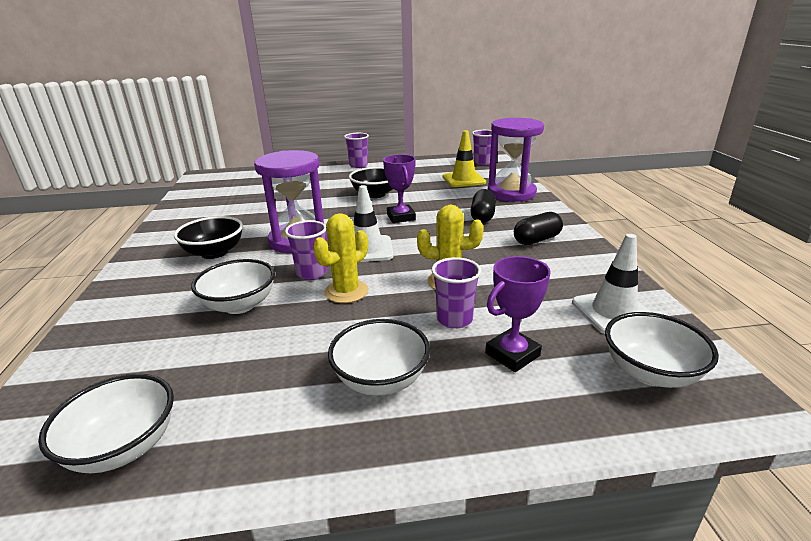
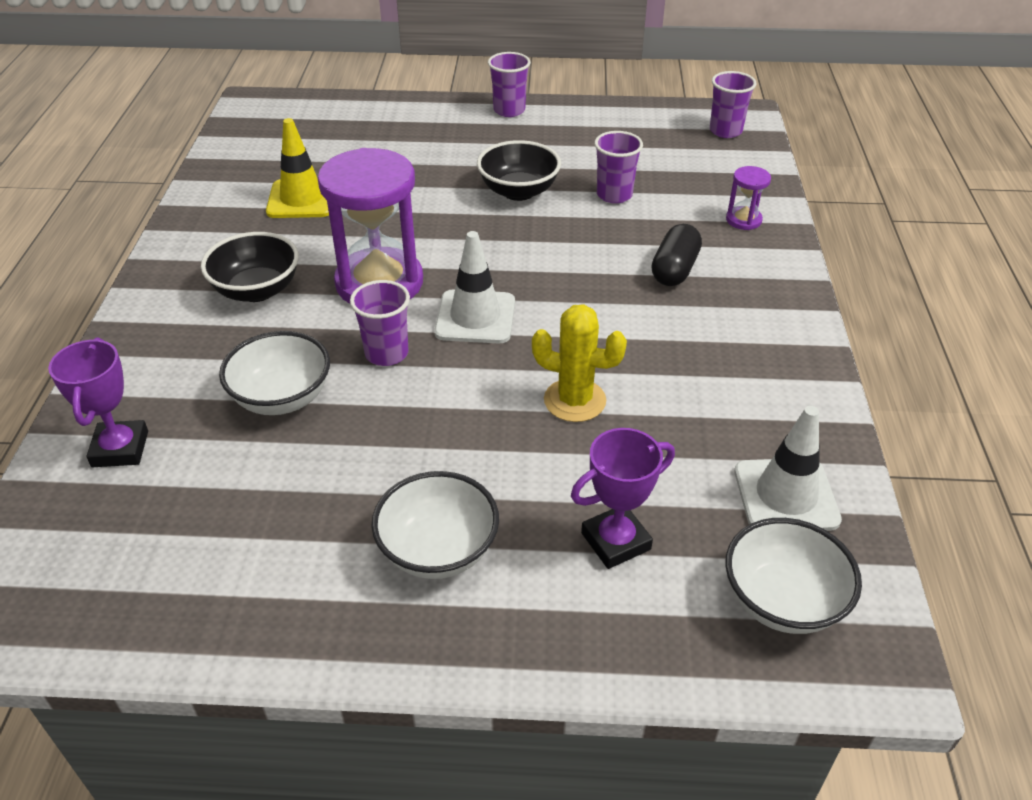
camera: 10 degrees right, 15 degrees up
(124, 447) = (137, 588): white bowl -> none
(346, 291) = (427, 396): yellow cactus -> none
(401, 217) = (545, 253): purple trophy -> purple trophy (120, 449)
(454, 319) = (560, 471): purple cup -> purple cup (614, 195)
(463, 180) = (676, 174): yellow traffic cone -> yellow traffic cone (302, 199)
(511, 193) = (743, 220): purple hourglass -> purple hourglass, size x0.44
(536, 240) = (739, 336): black capsule -> none

